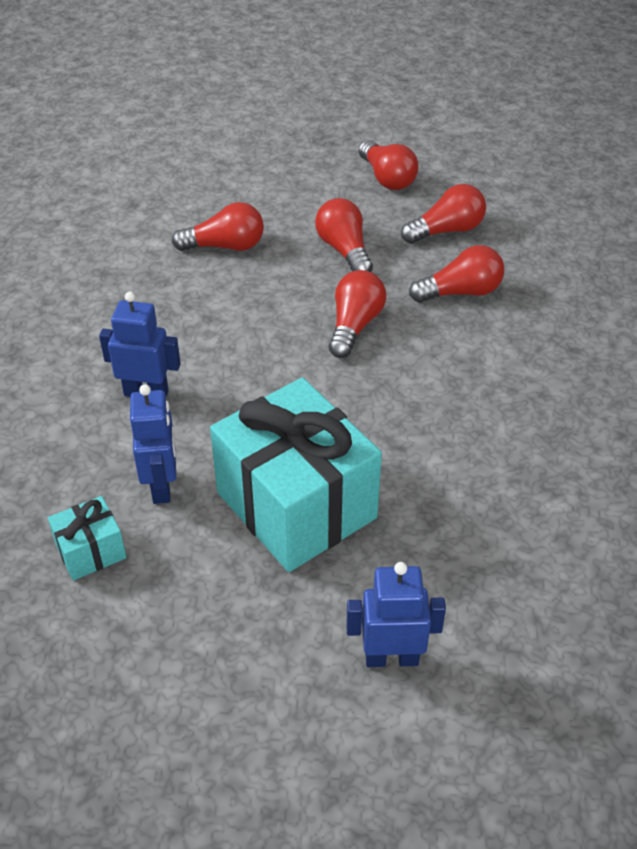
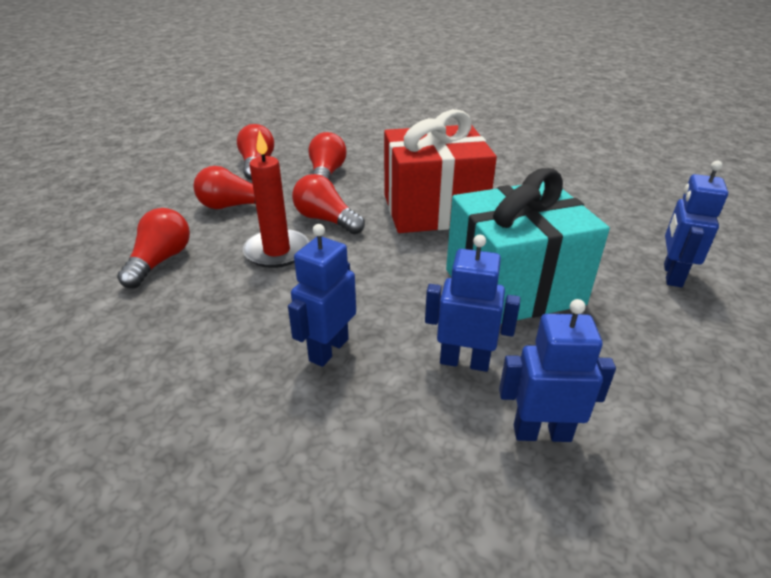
camera: 70 degrees left, 10 degrees down
(91, 551) = (541, 433): turquoise gift -> blue robot
(276, 311) = (277, 251): none -> red candle
(387, 178) = (170, 172): red light bulb -> none
(429, 406) = (433, 210): none -> red gift

